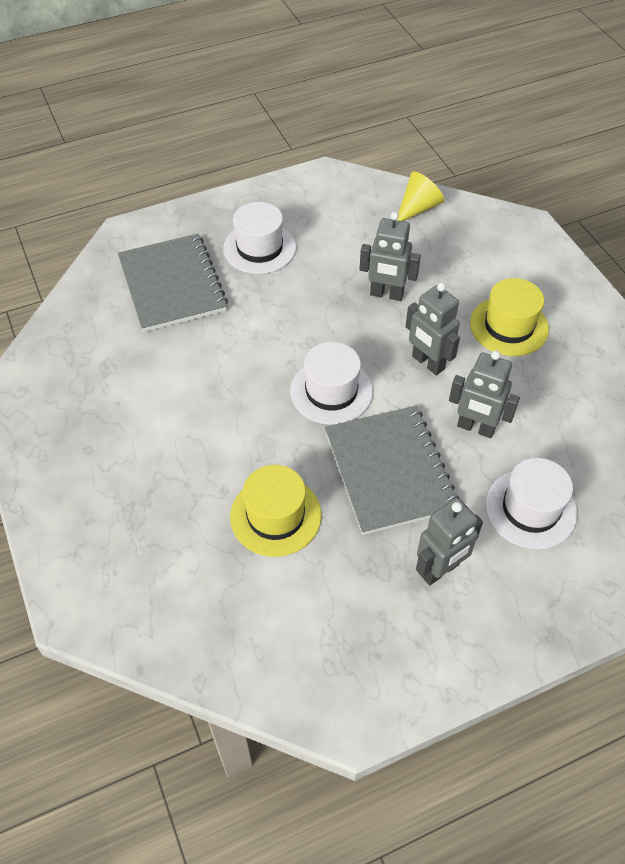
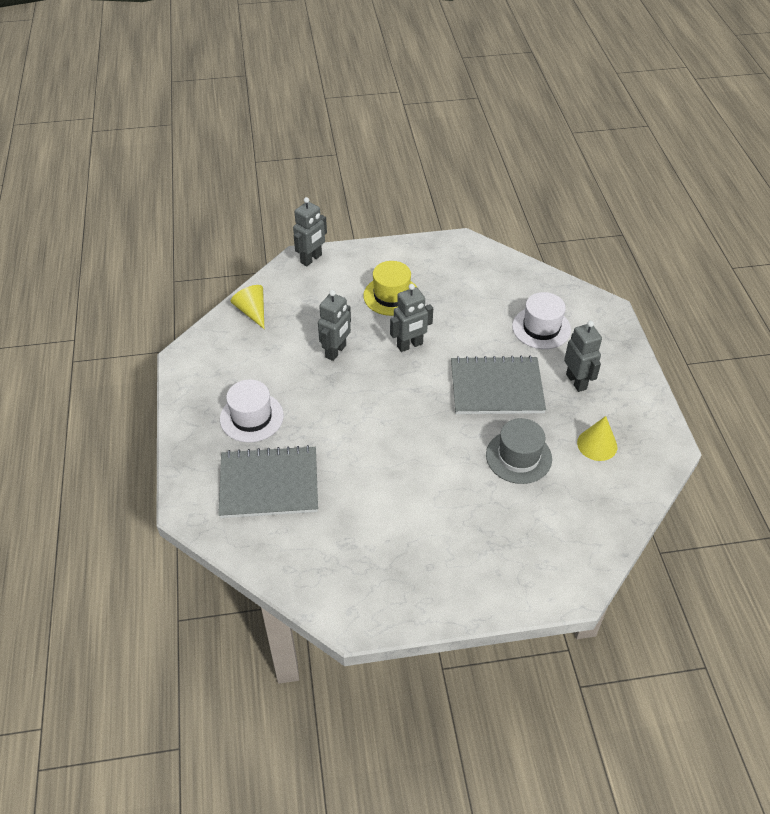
camera: 75 degrees left, 5 degrees down
(275, 516) = (518, 457): yellow hat -> grey hat
(326, 612) = (597, 444): none -> yellow cone
(331, 391) = (418, 403): white hat -> none
(475, 428) = (473, 336): grey robot -> grey robot (311, 259)

